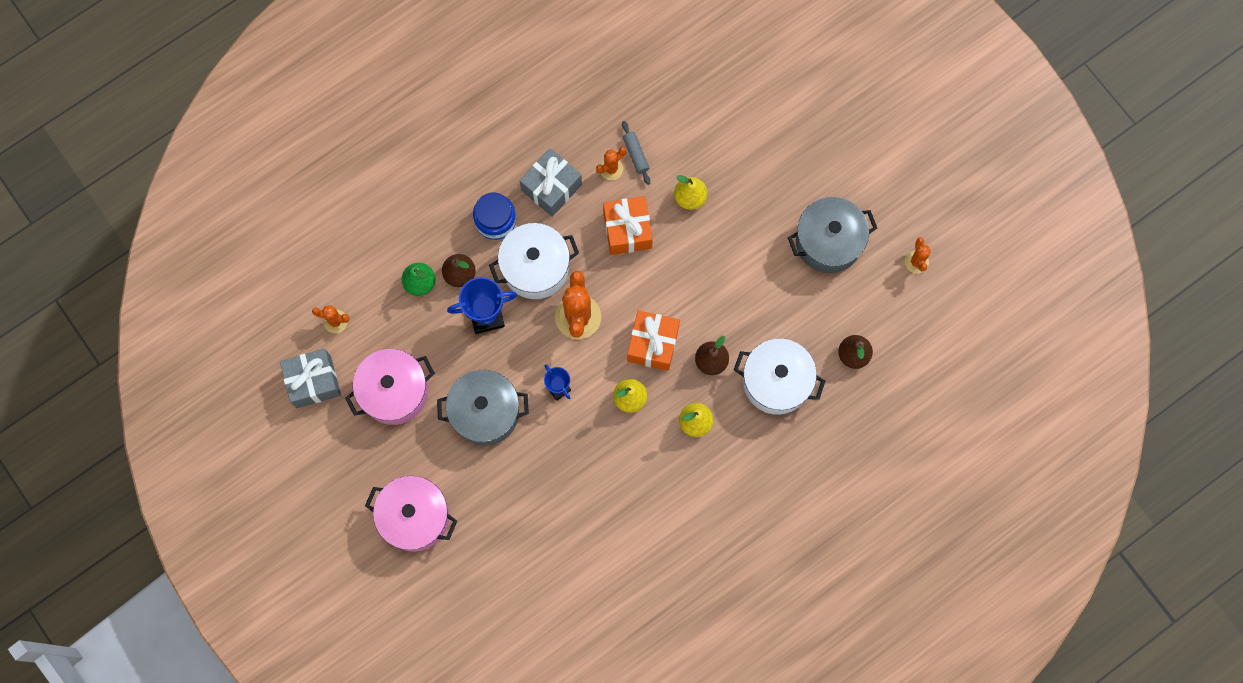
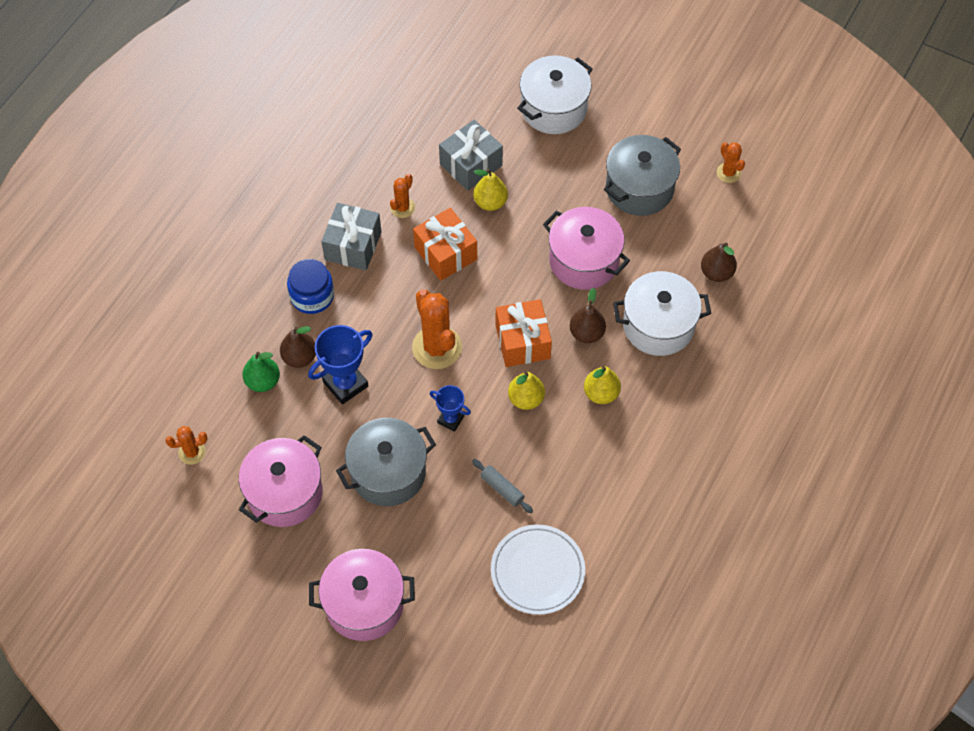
camera: 25 degrees left, 15 degrees down
(313, 381) = (195, 519): grey gift -> grey gift (471, 165)
(535, 268) = (372, 321): white pot -> white pot (554, 108)
(565, 554) = (537, 571): none -> white plate
(635, 154) = (420, 187): grey rolling pin -> grey rolling pin (502, 489)
(743, 291) = (584, 261): none -> pink pot

